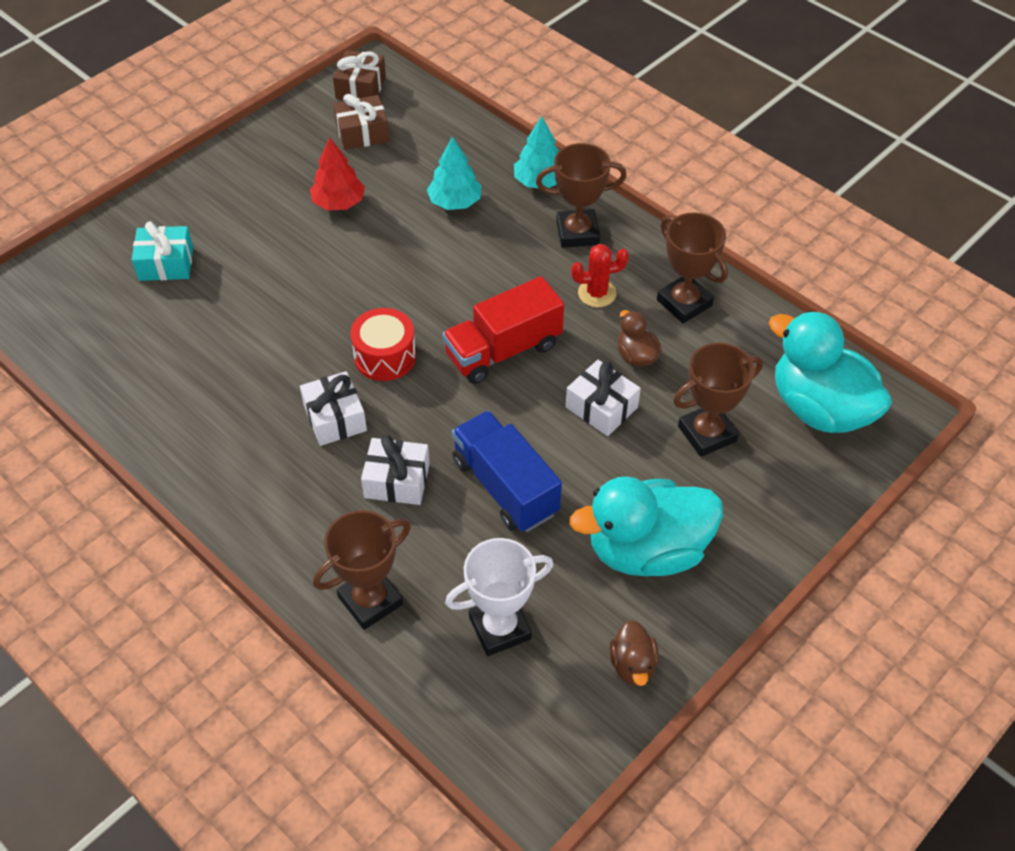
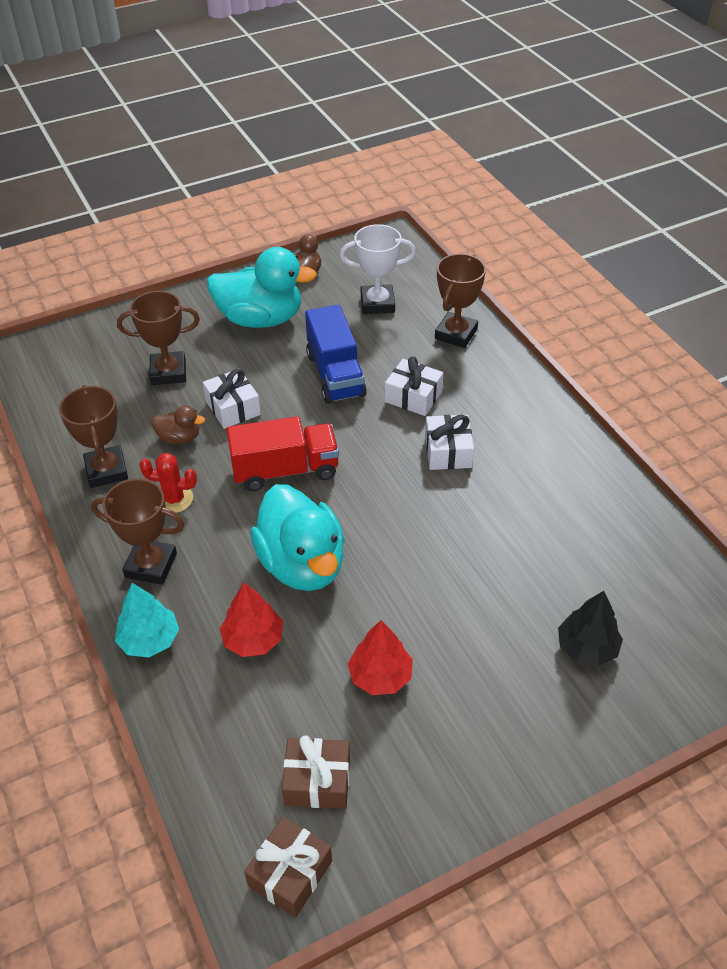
camera: 160 degrees left, 5 degrees down
(166, 263) = (587, 647): turquoise gift -> black tree
(370, 600) = (456, 334): brown trophy -> brown trophy turned 45 degrees counterclockwise
(385, 356) = (389, 491): red drum -> none
(455, 202) = (253, 639): turquoise tree -> red tree
(636, 356) = (179, 438): brown duck -> brown duck turned 75 degrees counterclockwise
(819, 408) = (74, 368): turquoise duck -> turquoise duck (302, 564)

